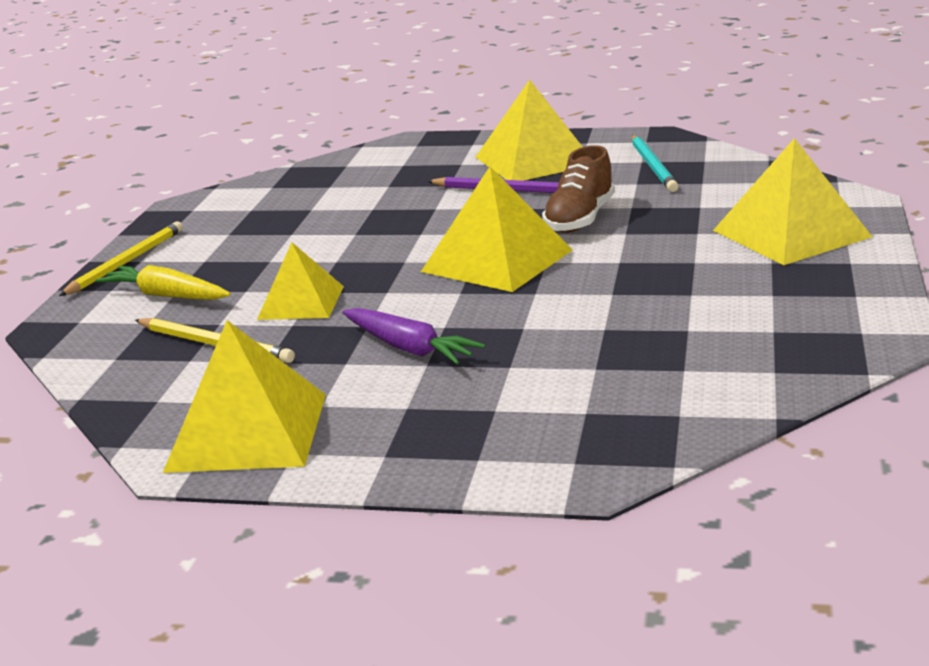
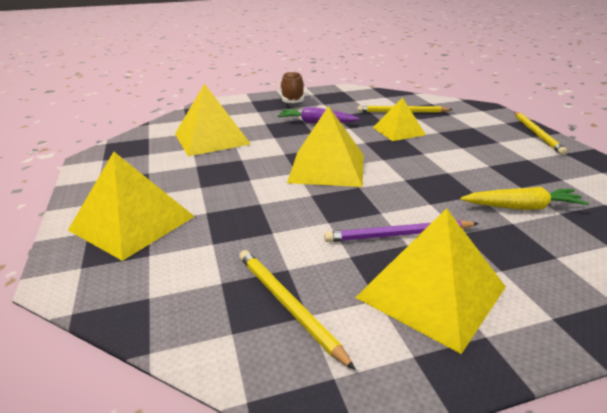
camera: 150 degrees right, 5 degrees up
(166, 295) = (471, 124): yellow carrot -> yellow carrot (522, 207)
(248, 431) = (337, 95): yellow pyramid -> yellow pyramid (211, 138)
(579, 219) = (304, 210): brown shoe -> brown shoe (292, 99)
(653, 166) = (287, 305): turquoise pencil -> yellow pencil

